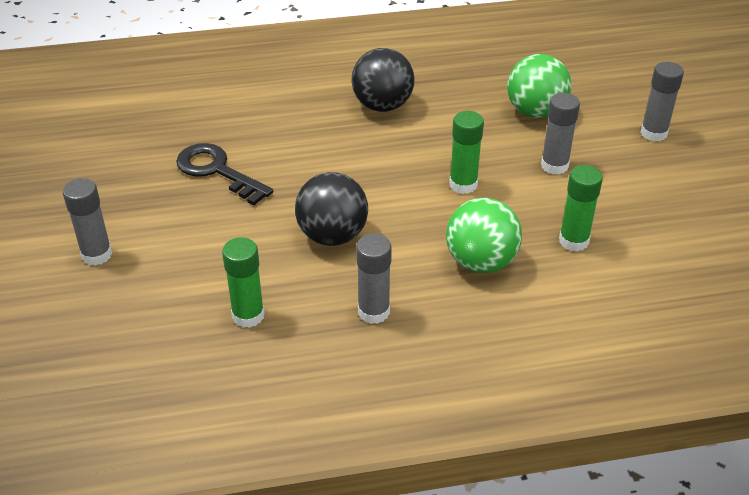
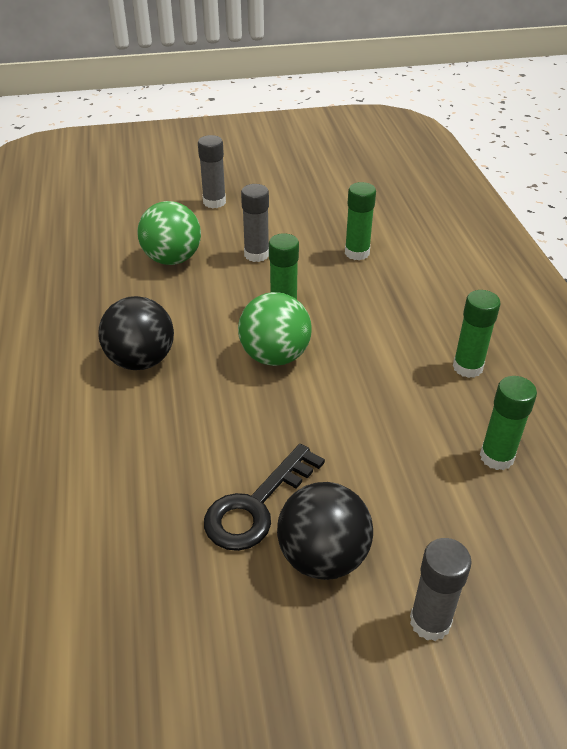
camera: 90 degrees left, 0 degrees up
(332, 236) = (367, 397): black ball -> black ball (323, 556)
(373, 312) = (467, 367): grey glue stick -> green glue stick
(481, 262) = (390, 302): green ball -> green ball (275, 356)

